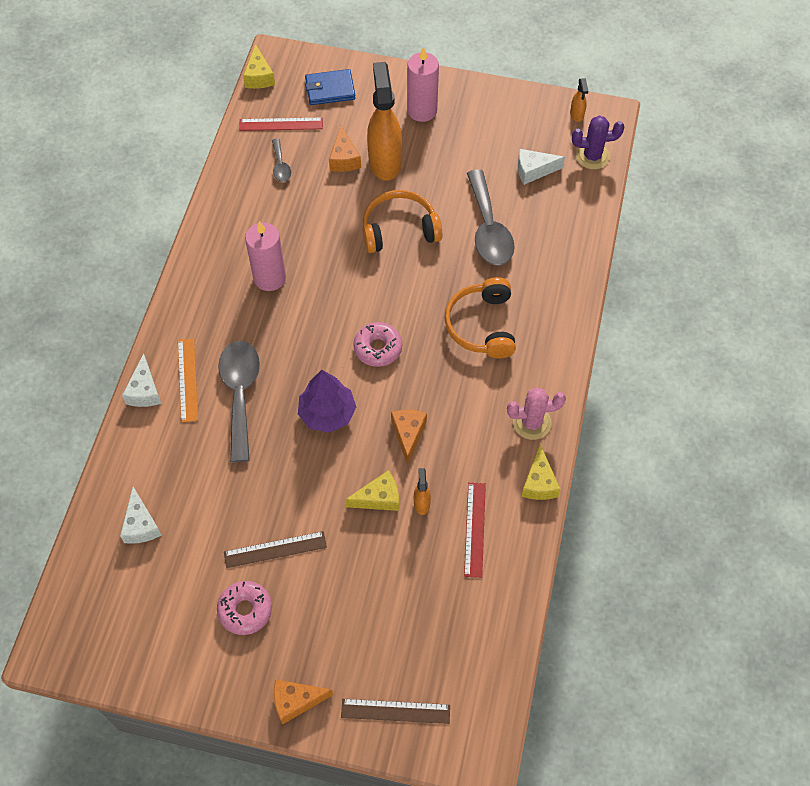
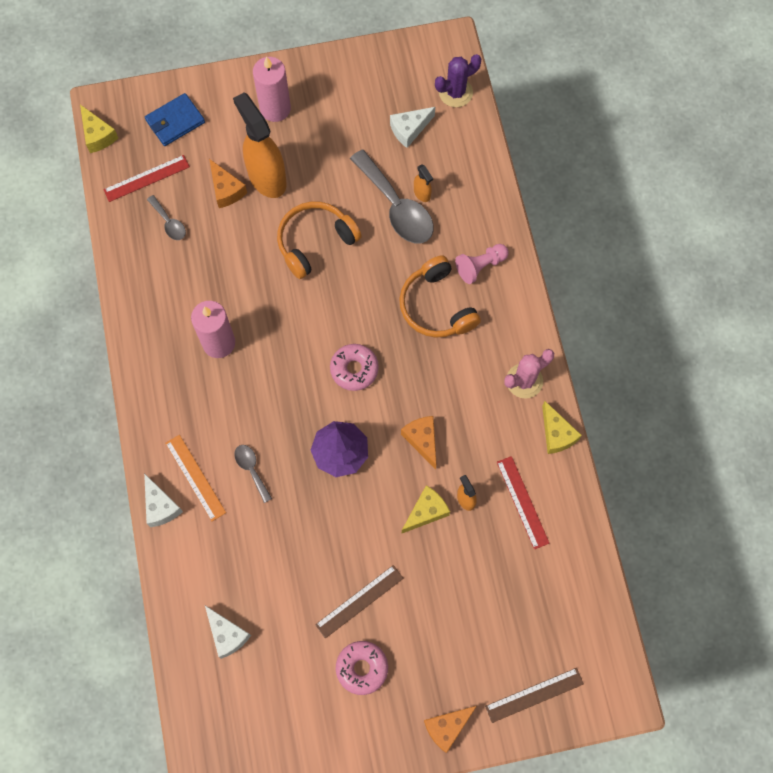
camera: 25 degrees left, 10 degrees up
(240, 394) = (251, 469): grey spoon -> grey spoon, size x0.48
(541, 308) = (480, 266): none -> pink pawn
(577, 114) = (421, 54): orange spray bottle -> orange spray bottle (422, 193)

